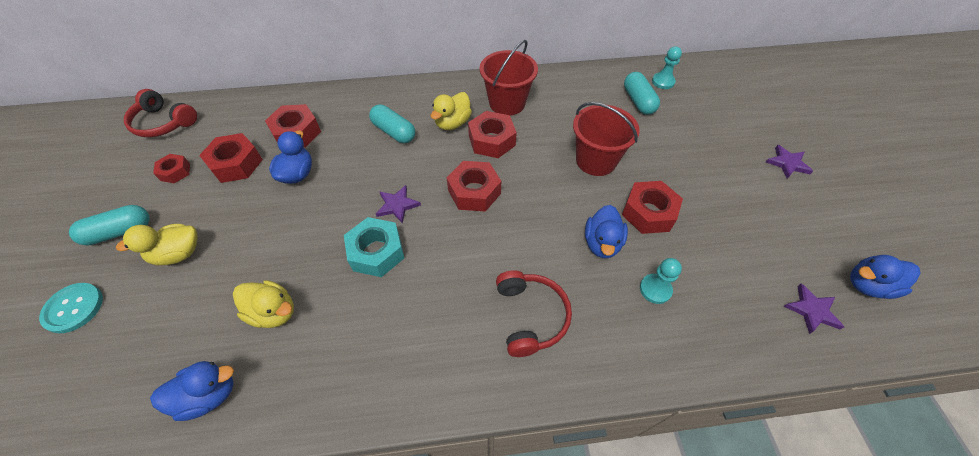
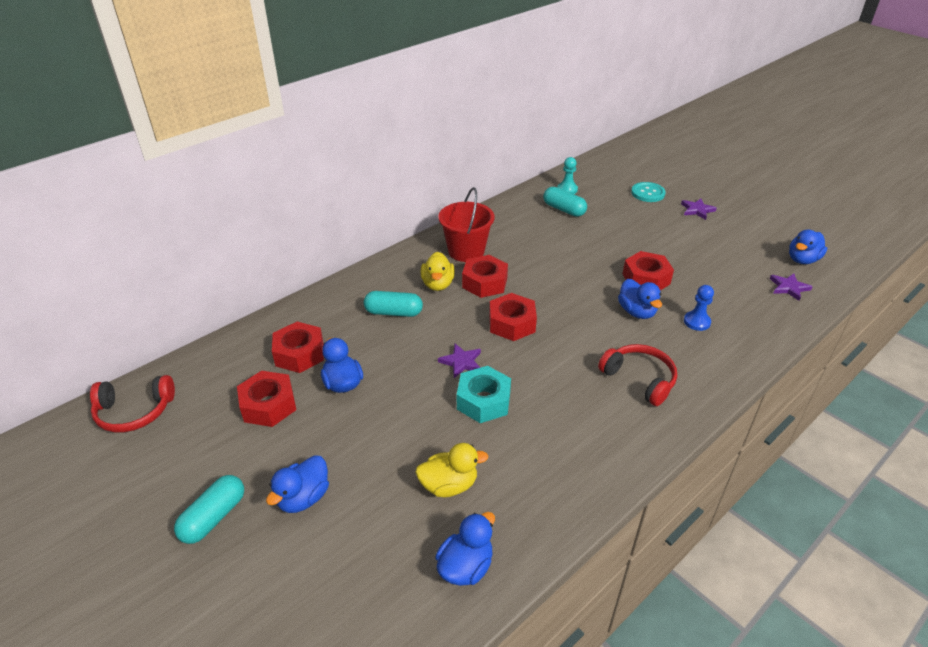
camera: 35 degrees left, 15 degrees down
(74, 308) = (249, 595): turquoise button -> turquoise button (647, 193)
(175, 172) = (209, 443): red nut -> none
(178, 254) = (303, 498): yellow duck -> blue duck
(596, 160) = (577, 262): red bucket -> none
(655, 289) = (696, 322): turquoise pawn -> blue pawn

